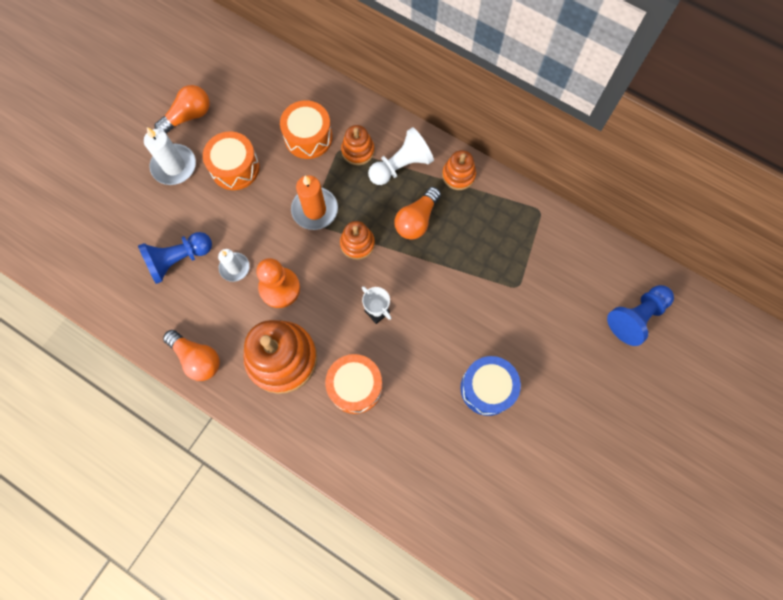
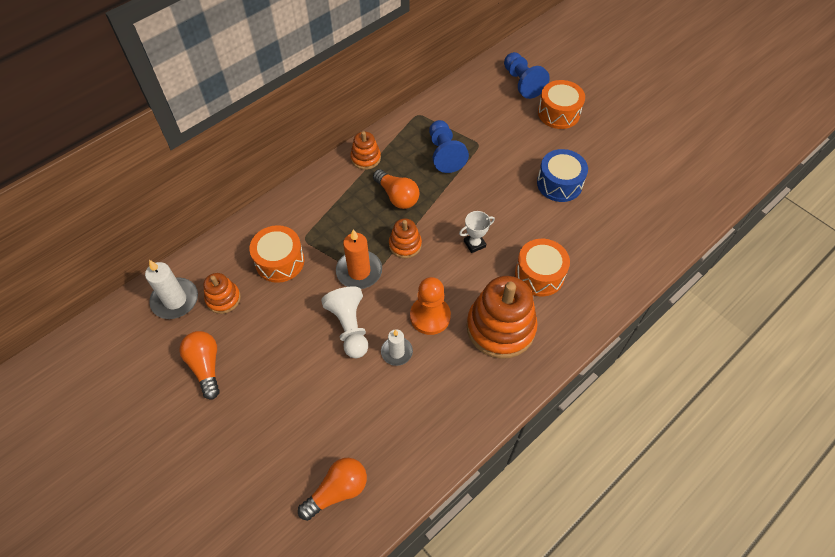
camera: 75 degrees left, 15 degrees down
(174, 166) = (260, 391): white candle -> white candle (175, 300)
(178, 260) = (371, 404): blue pawn -> blue pawn (444, 154)
(197, 358) = (483, 403): orange light bulb -> orange light bulb (337, 491)
(235, 168) = (286, 332): orange drum -> orange drum (558, 113)
(358, 151) = (311, 225): orange stacking toy -> orange stacking toy (223, 299)
(401, 166) = (340, 196): white pawn -> white pawn (349, 327)

